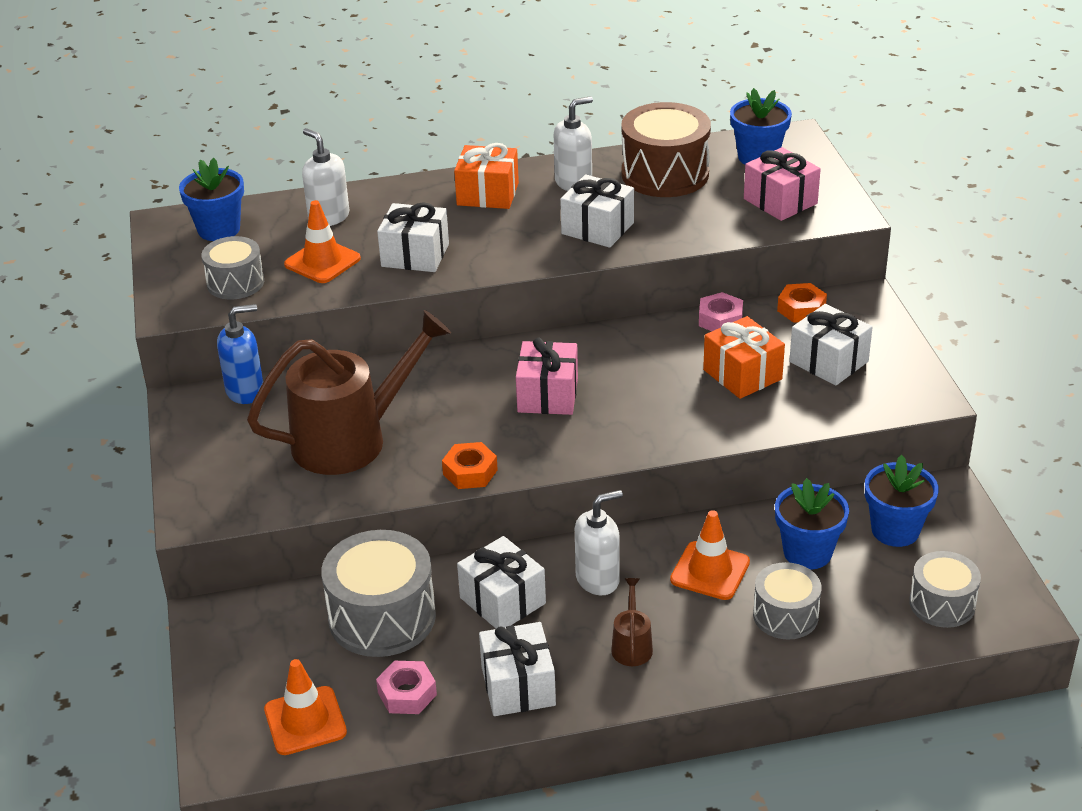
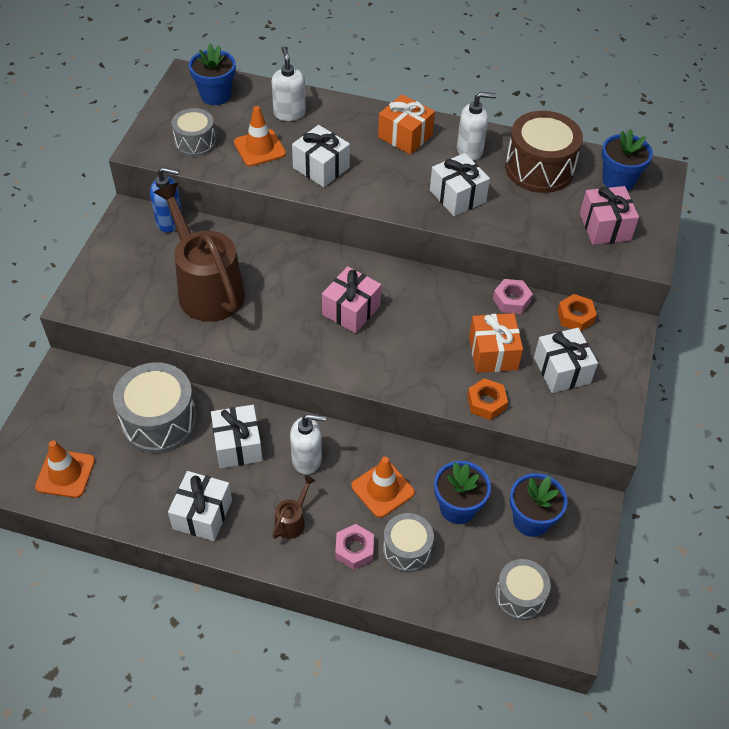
camera: 25 degrees right, 15 degrees up
(352, 439) = (206, 288): brown watering can -> brown watering can turned 120 degrees counterclockwise
(407, 694) = (135, 485): pink nut -> pink nut (354, 549)
(470, 472) = (259, 348): orange nut -> orange nut (486, 403)

